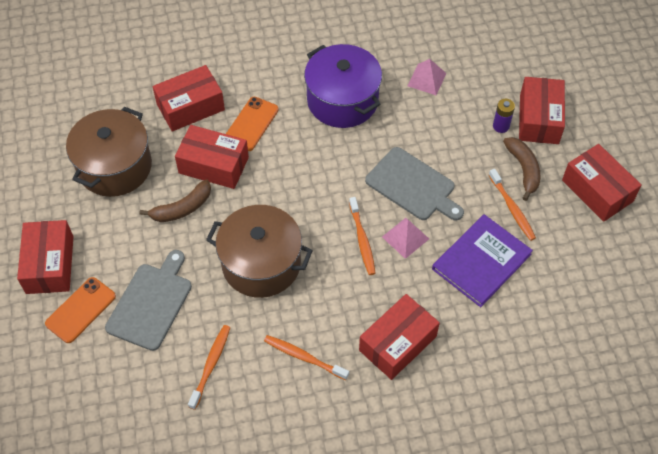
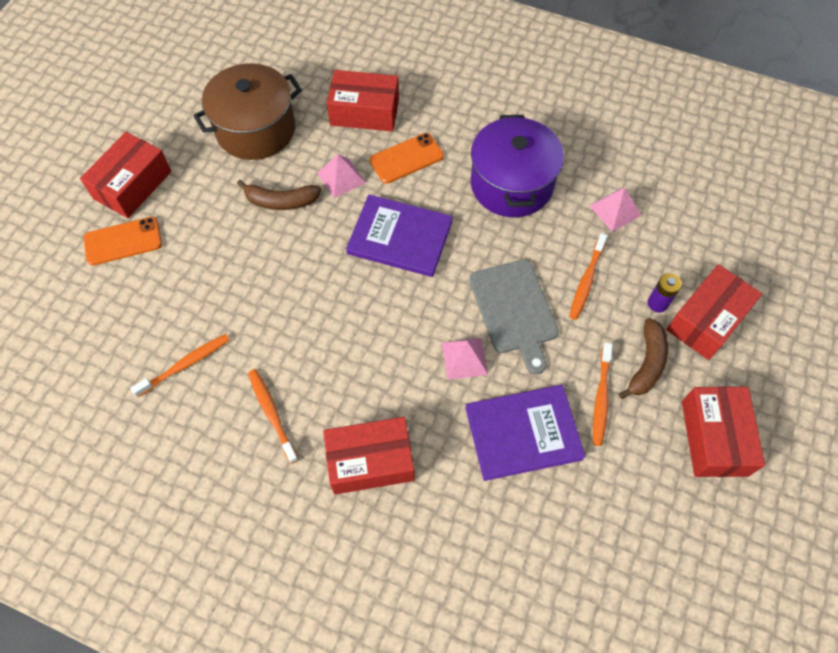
camera: 35 degrees right, 5 degrees up
(151, 303) = (184, 272): grey cutting board -> none
(213, 165) = (341, 177): red box -> pink pyramid
(261, 264) = (307, 297): brown pot -> none
(293, 183) = (400, 237): none -> purple book
(362, 240) = (420, 333): orange toothbrush -> orange toothbrush (586, 281)

